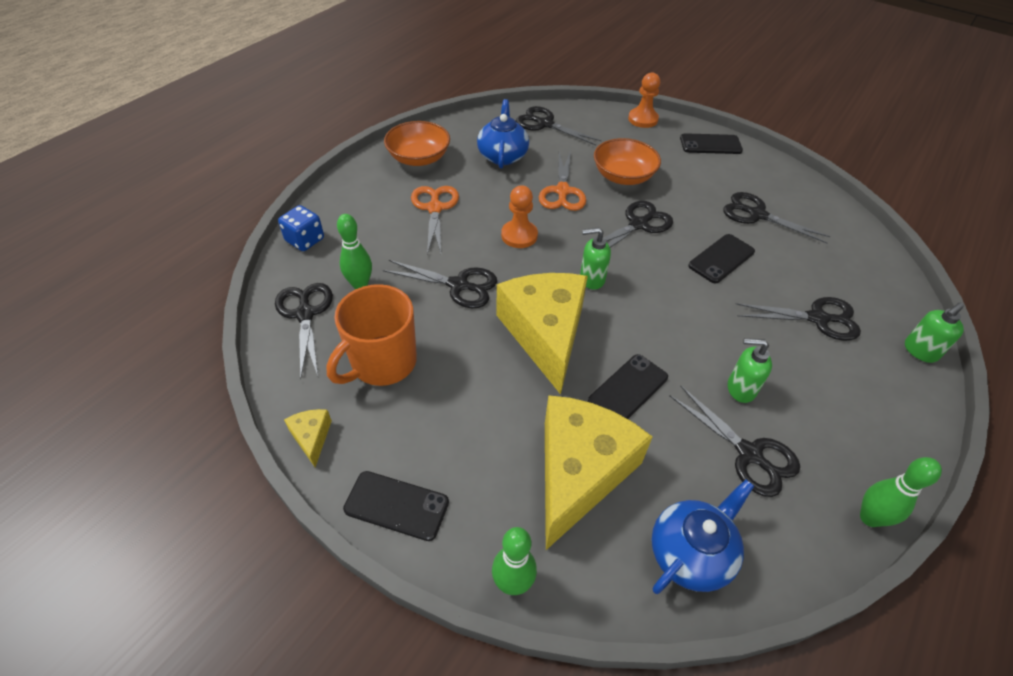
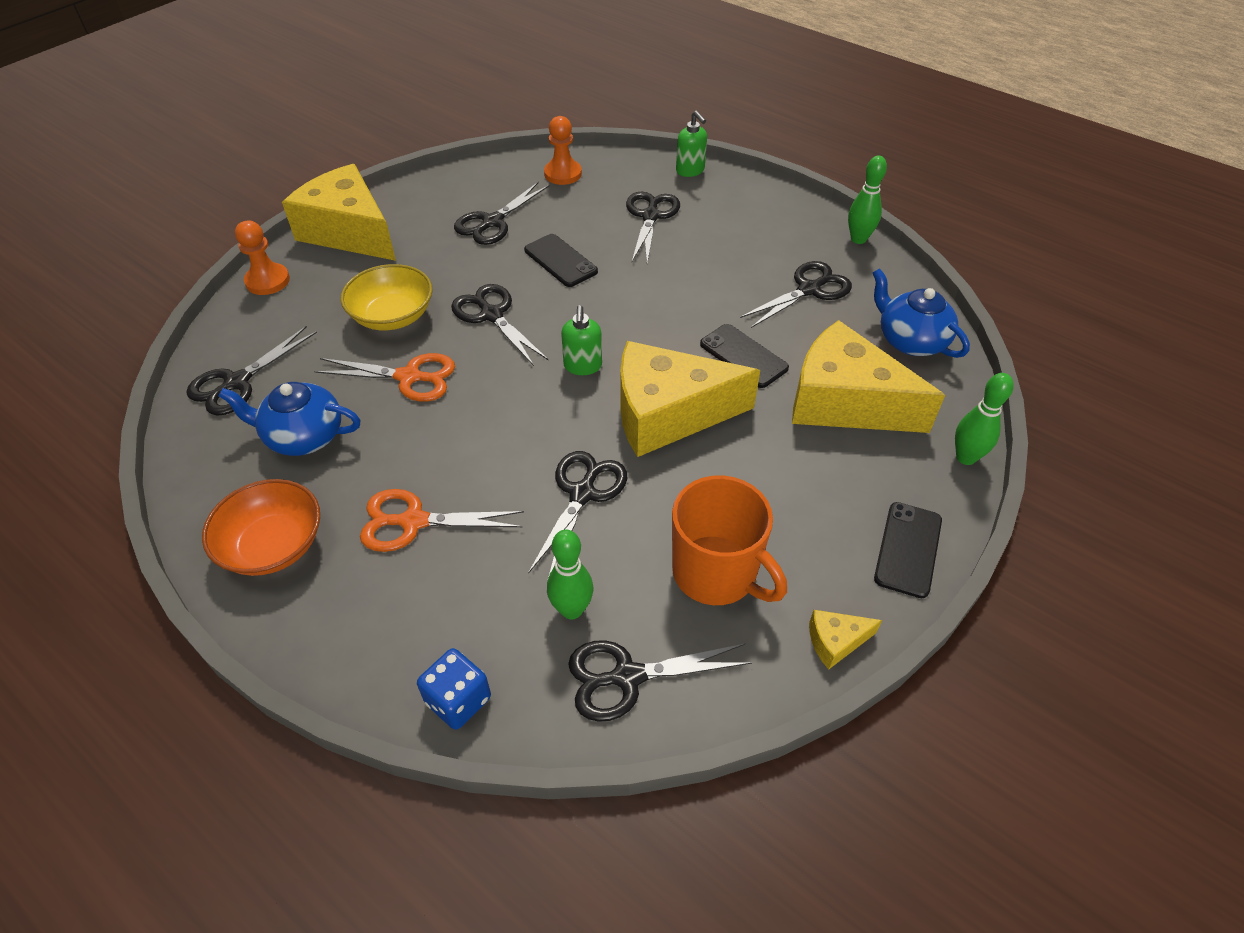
camera: 85 degrees left, 0 degrees up
(519, 235) = (493, 427): orange pawn -> orange pawn (563, 174)
(623, 176) = (392, 316): orange bowl -> yellow bowl
(710, 144) = (349, 232): black phone -> yellow cheese
(740, 389) = (738, 281): green soap dispenser -> none

